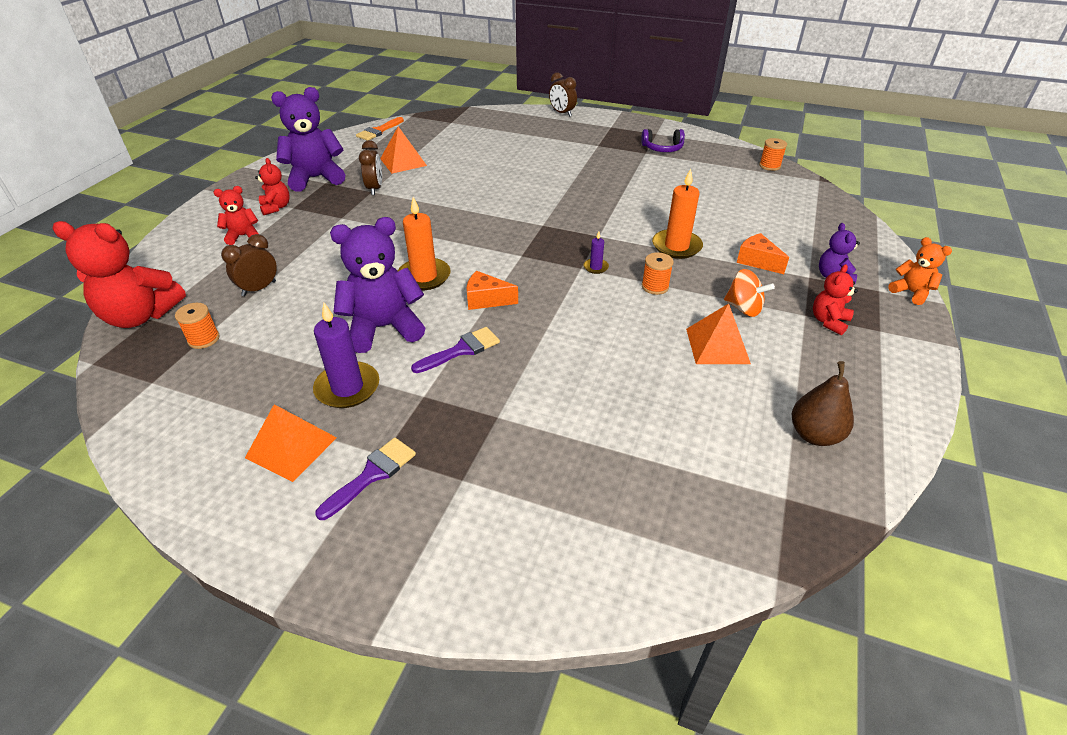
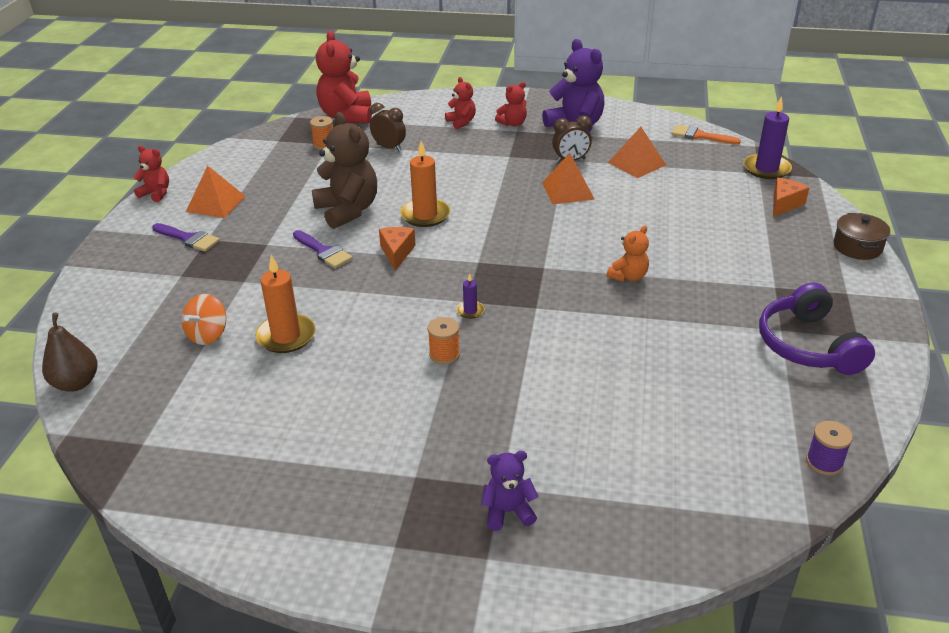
camera: 80 degrees right, 5 degrees down
(347, 388) = (275, 211): purple candle -> purple candle (766, 169)
(384, 328) = (348, 211): purple teddy bear -> brown teddy bear
(562, 113) = (857, 247): brown clock -> brown pot
(662, 148) = (808, 345): purple headphones -> purple headphones, size x1.65
(676, 246) = (534, 367): orange candle -> orange candle (286, 336)
(717, 346) = (347, 402): orange pyramid -> orange pyramid (567, 191)
(743, 308) = (418, 423): orange spinning top -> orange spinning top (208, 335)
(757, 261) = (523, 438): orange cheese -> orange cheese (784, 204)
(769, 166) = (824, 462): orange spool -> purple spool
(814, 435) = (216, 468): brown pear -> brown pear (76, 383)
(828, 321) = (405, 497): red teddy bear -> red teddy bear (156, 193)
(911, 292) = (490, 595): orange teddy bear -> orange teddy bear (628, 276)

